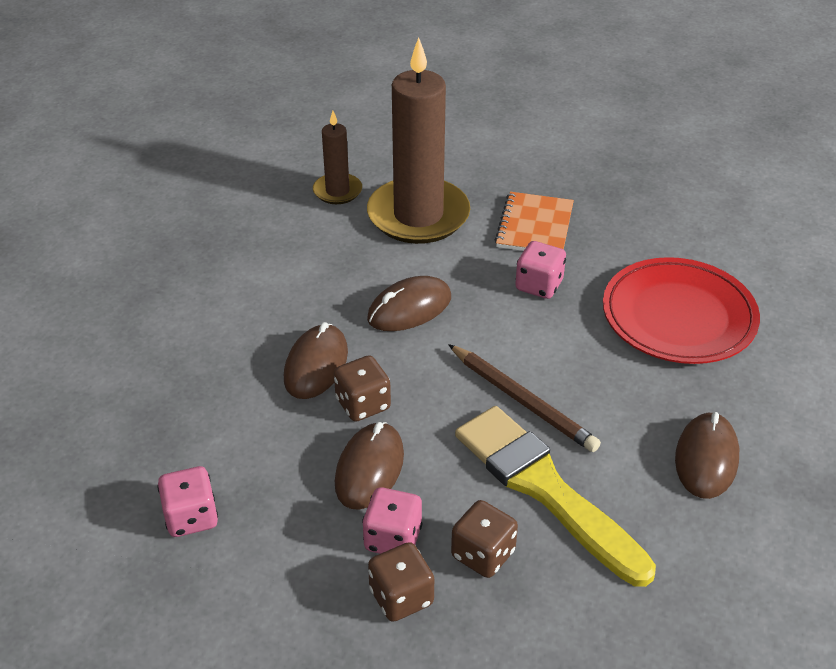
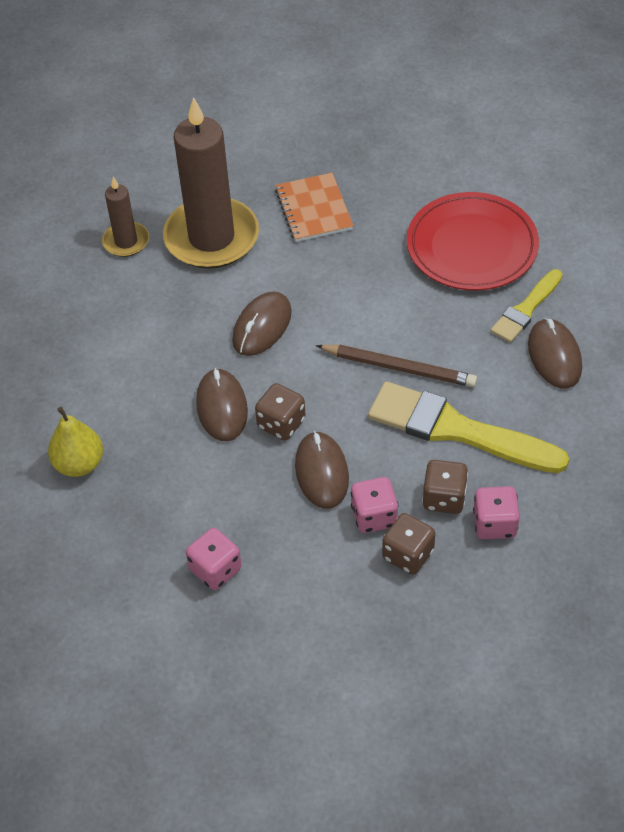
camera: 25 degrees left, 10 degrees up
(145, 360) = (79, 464): none -> yellow pear
(539, 285) = (350, 263): pink dice -> pink dice (494, 524)
(702, 398) = (526, 309): none -> yellow brush

